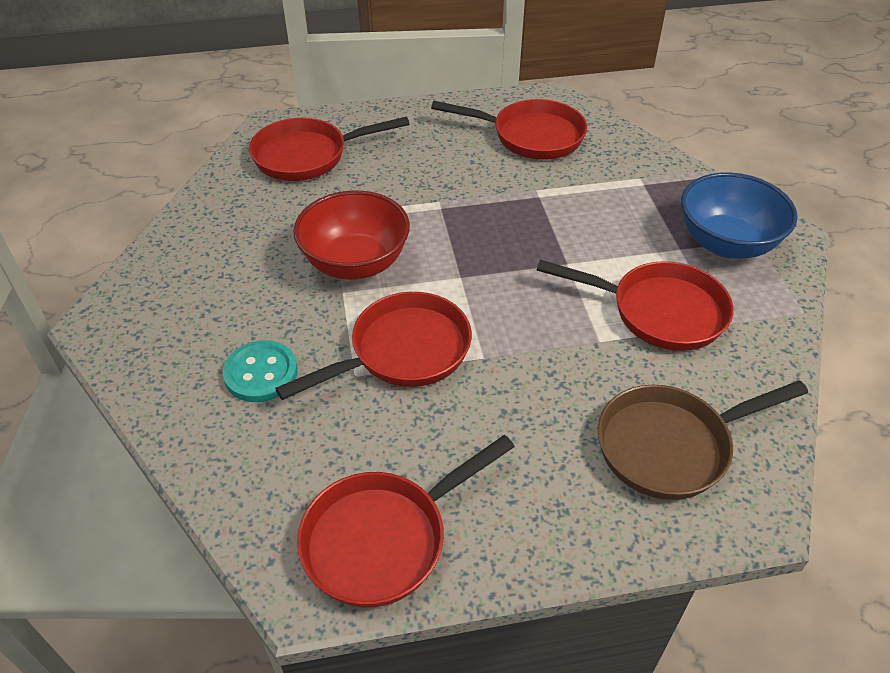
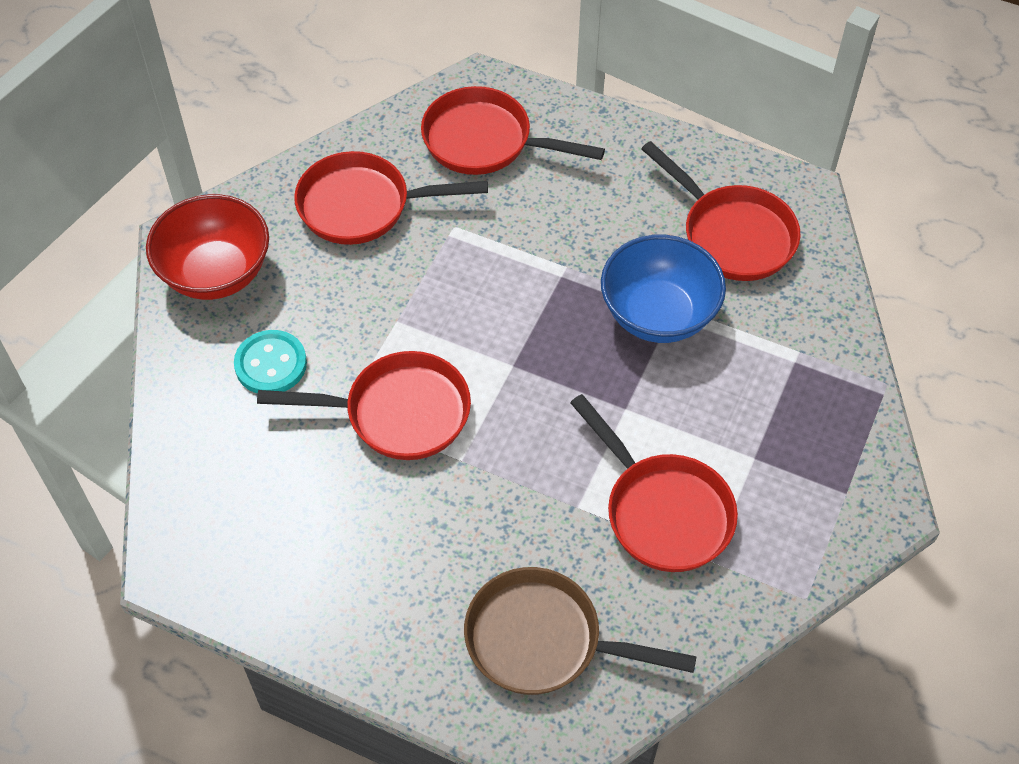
camera: 35 degrees right, 10 degrees up
(355, 263) = (432, 296): red bowl -> red bowl (216, 273)
(384, 538) = (254, 567): red pan -> red pan (363, 206)
(726, 243) = (808, 480): blue bowl -> blue bowl (658, 314)

